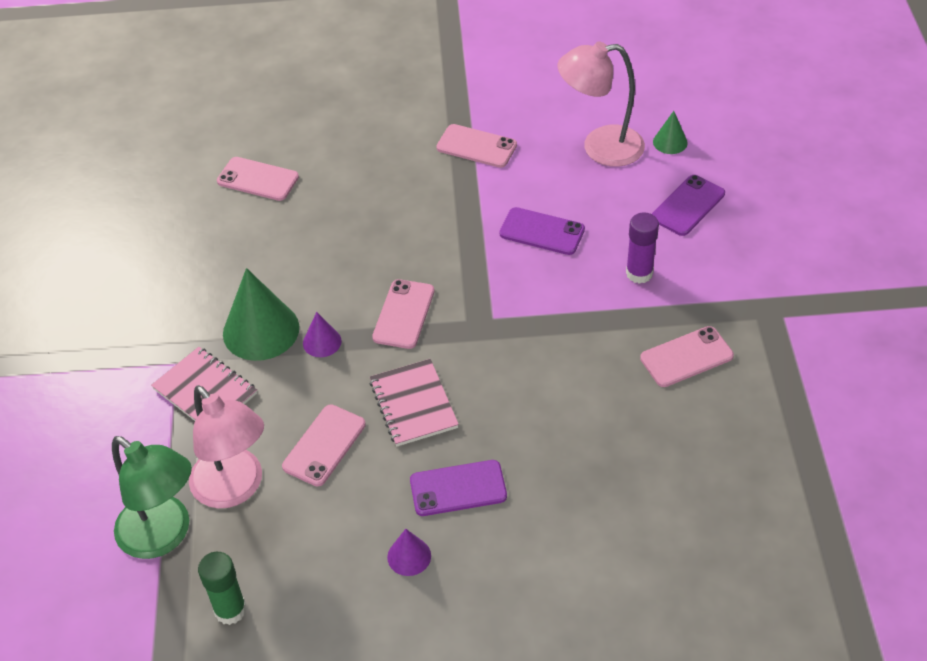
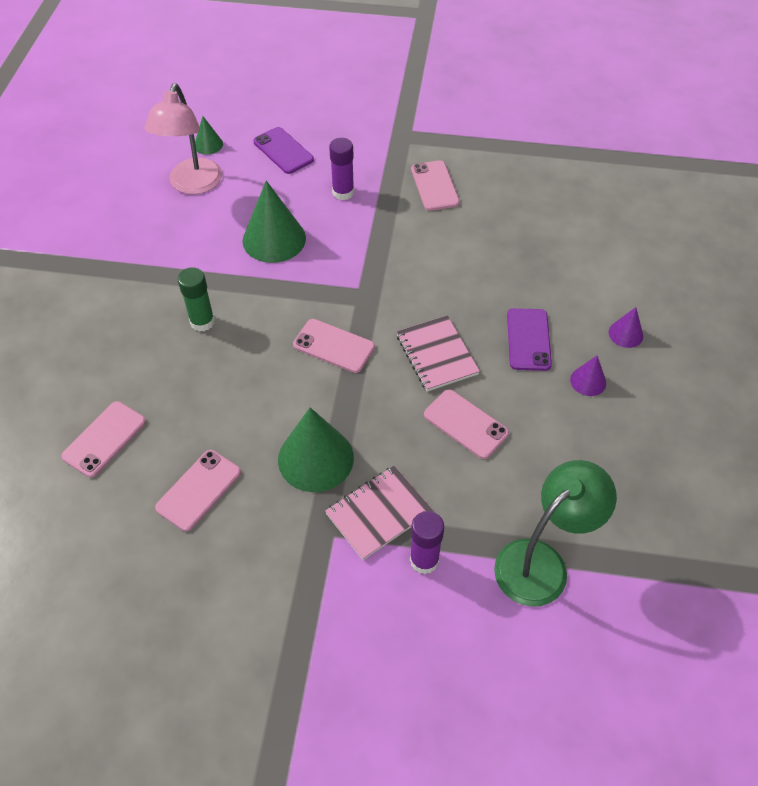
camera: 80 degrees left, 5 degrees up
(158, 436) = (424, 560): none -> purple glue stick
(230, 610) = (626, 514): green glue stick -> green glue stick (202, 322)
(235, 489) = (499, 498): pink lamp -> none
(322, 342) = (346, 411): purple cone -> purple cone (625, 334)
(413, 404) = (436, 355): pink notebook -> pink notebook turned 75 degrees clockwise
(476, 146) = (149, 262): pink phone -> pink phone (199, 490)
(542, 232) = (274, 239): purple phone -> green cone

